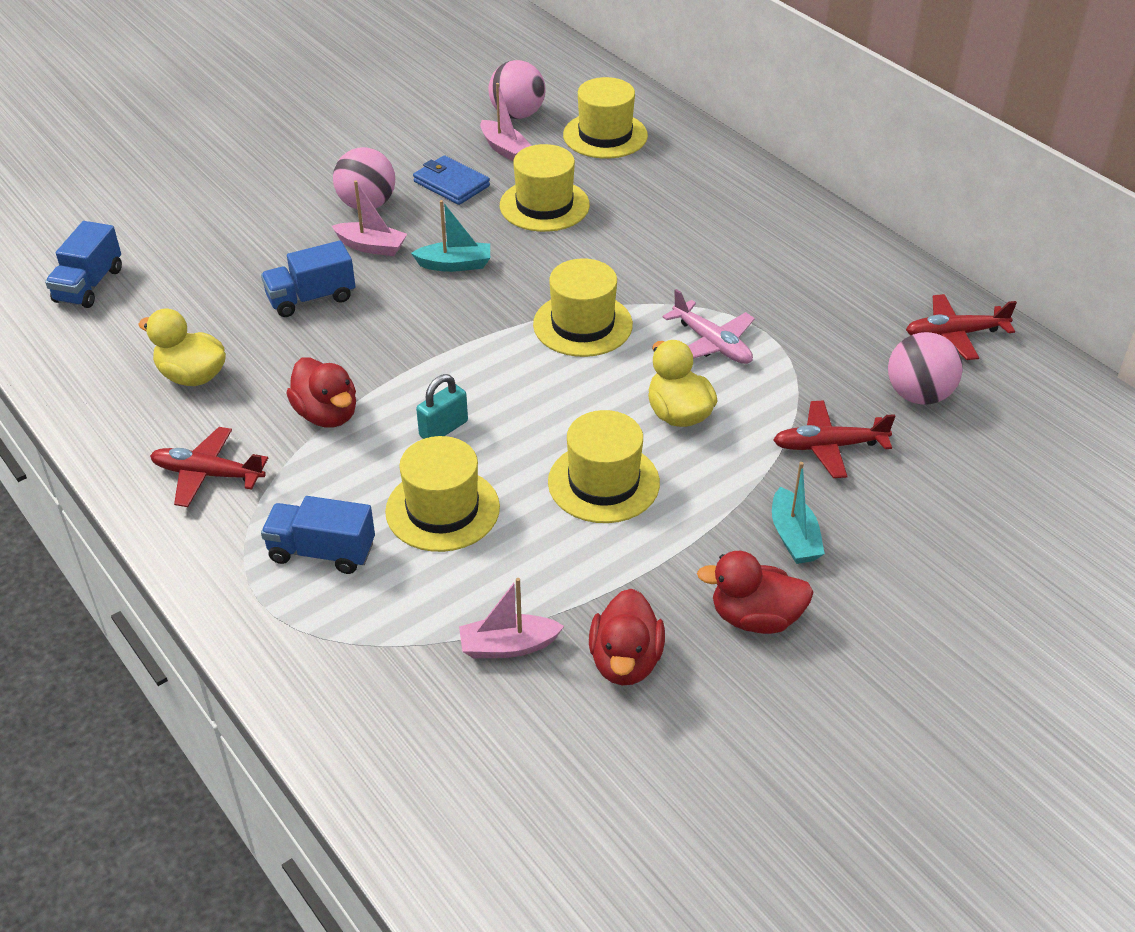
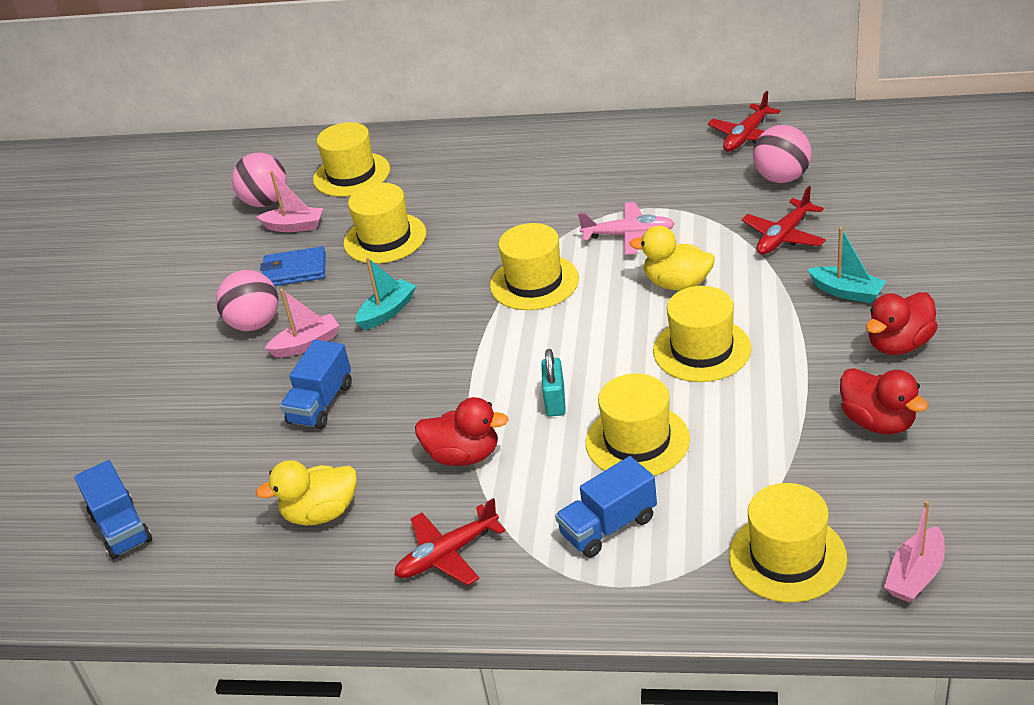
camera: 40 degrees left, 5 degrees down
(386, 692) = (787, 557): none -> yellow hat
(508, 646) = (807, 472): pink boat -> pink boat (915, 575)

